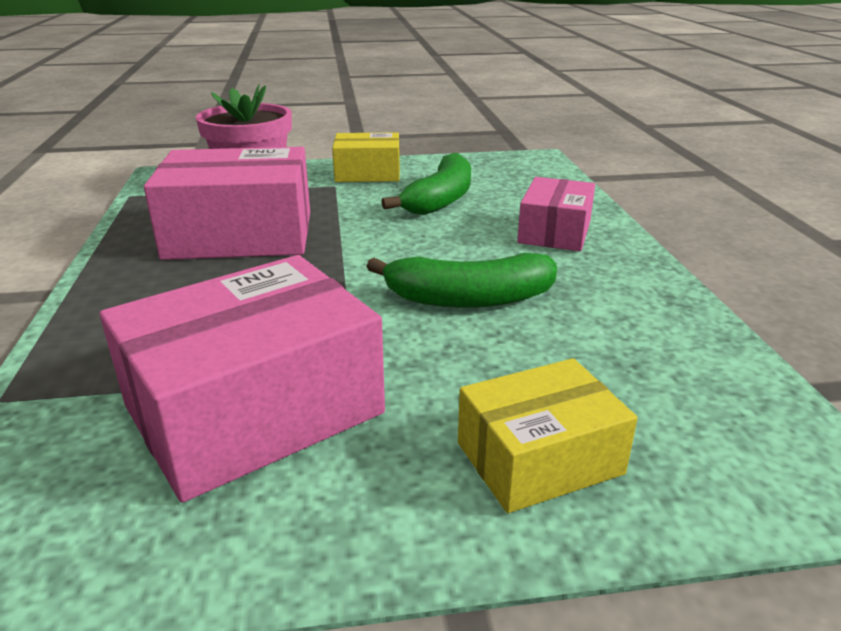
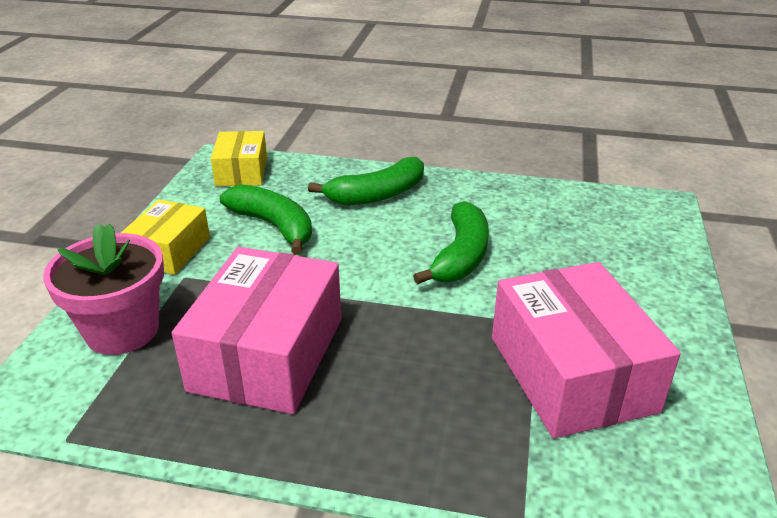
camera: 70 degrees left, 5 degrees up
(539, 458) = (637, 276): yellow box -> yellow box (241, 172)
(554, 232) = (377, 195): pink box -> green banana

